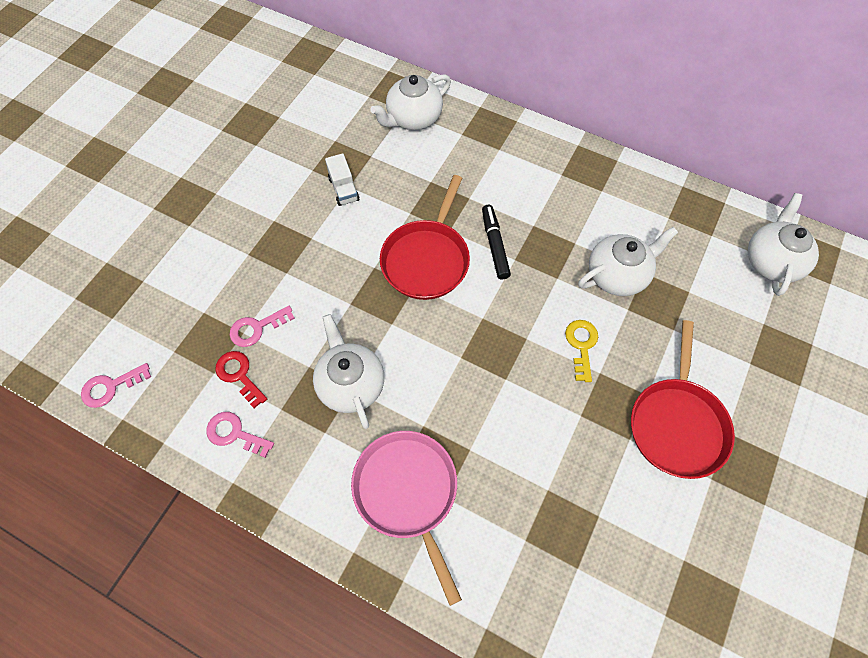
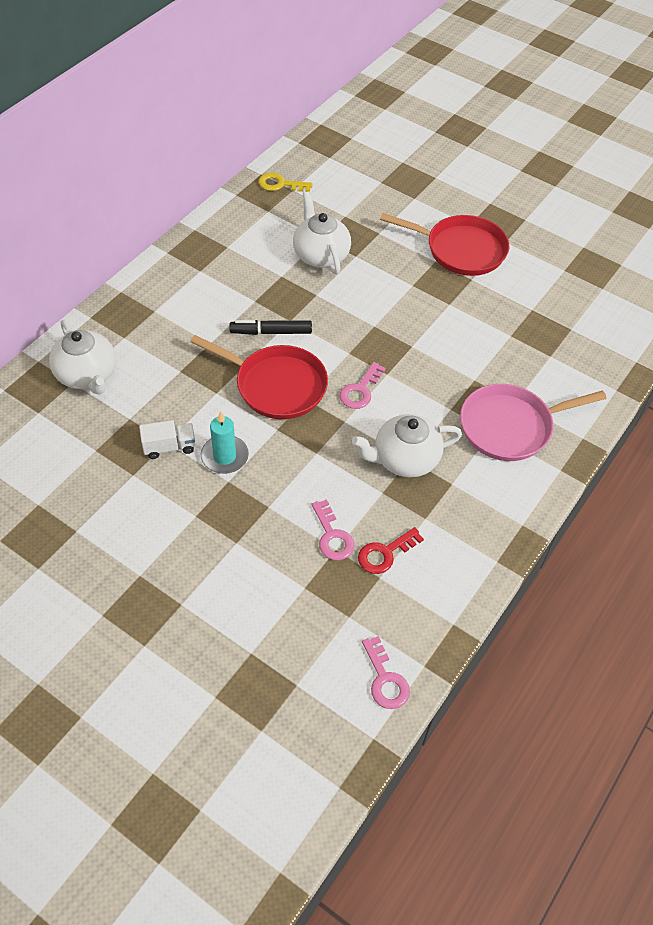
camera: 85 degrees left, 10 degrees down
(234, 433) = (448, 558): pink key -> pink key (360, 390)
(338, 231) = (224, 456): none -> turquoise candle
(581, 345) = (386, 291): yellow key -> yellow key (280, 184)
(771, 261) = (325, 163): white teapot -> none

